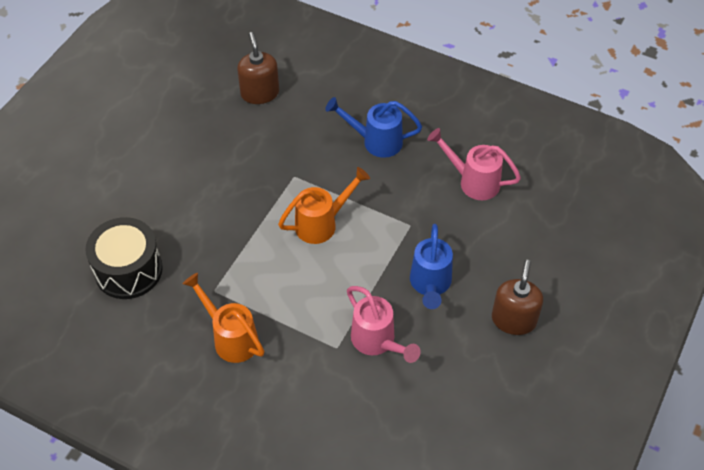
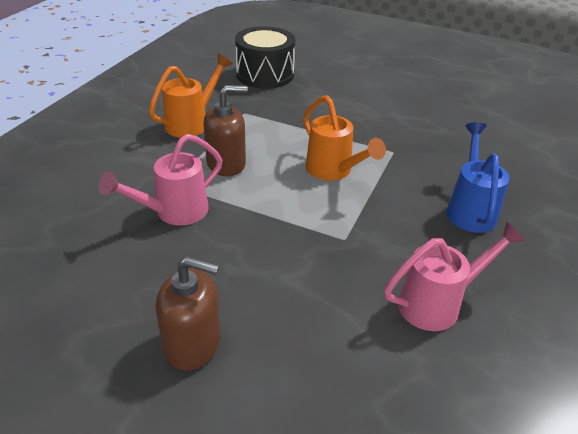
camera: 85 degrees right, 15 degrees down
(260, 93) = (498, 128): brown soap dispenser -> brown soap dispenser (226, 164)
(430, 285) = (253, 256): blue watering can -> none
(473, 181) = (438, 303): pink watering can -> pink watering can turned 45 degrees clockwise

